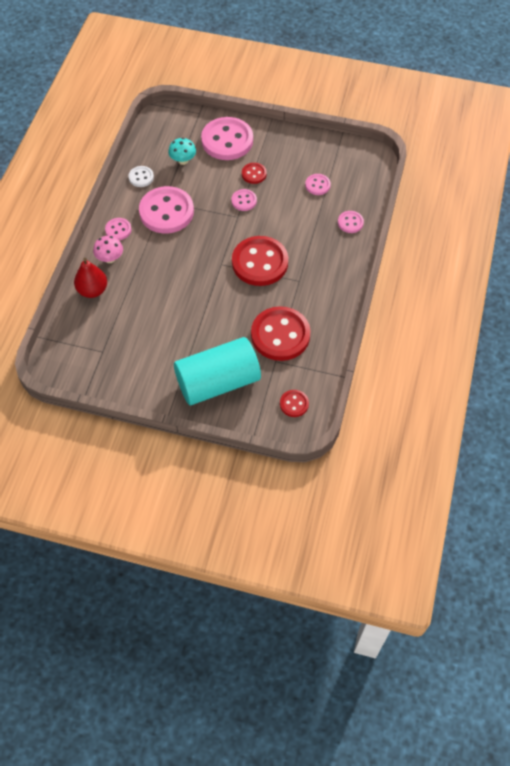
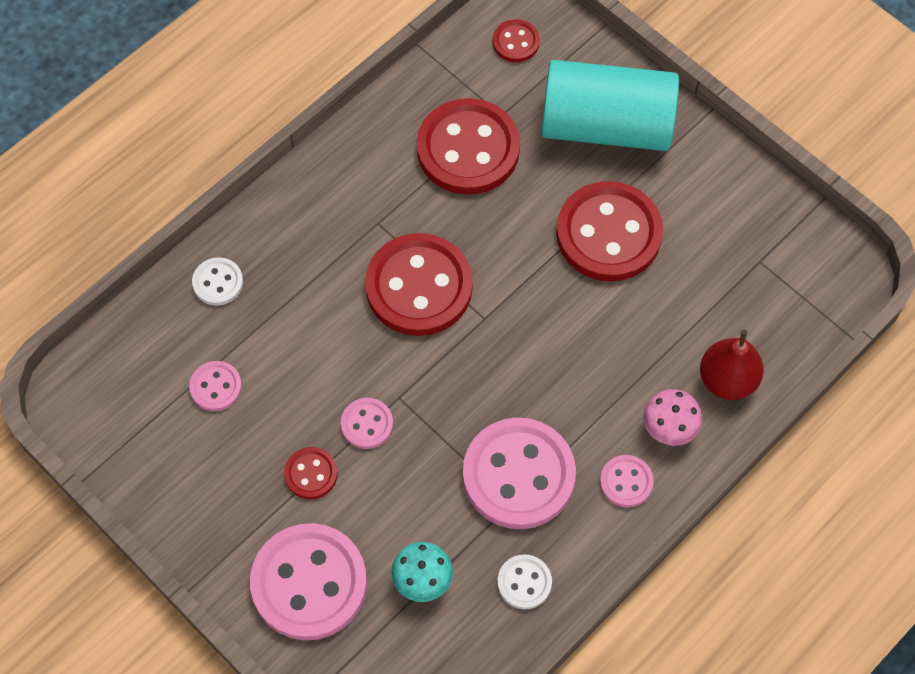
camera: 150 degrees left, 5 degrees up
(185, 328) = (608, 234): none -> red button
(350, 223) = (218, 282): pink button -> white button

